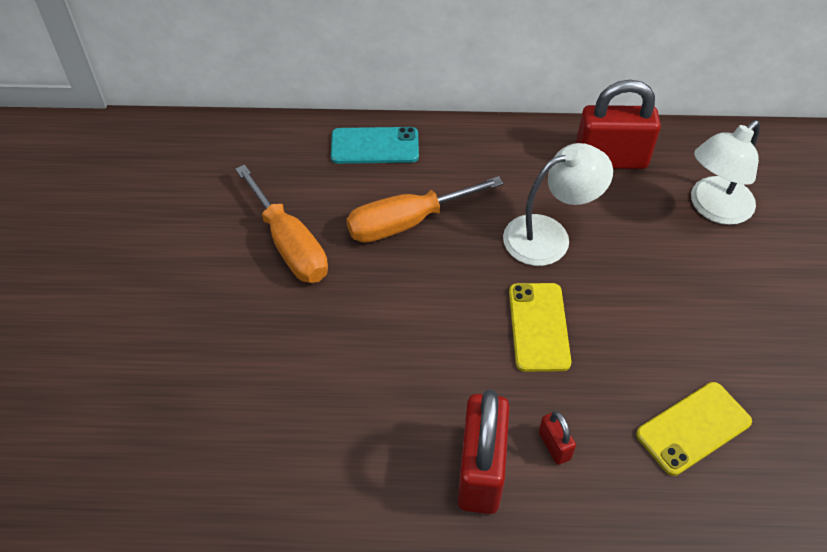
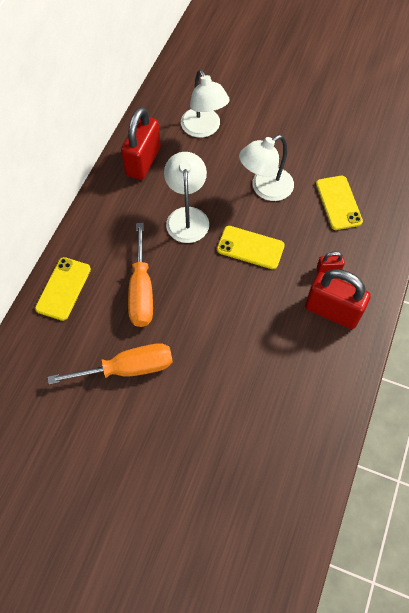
camera: 70 degrees left, 10 degrees up
(375, 146) = (63, 288): turquoise phone -> yellow phone
(656, 316) = (265, 189): none -> white lamp

